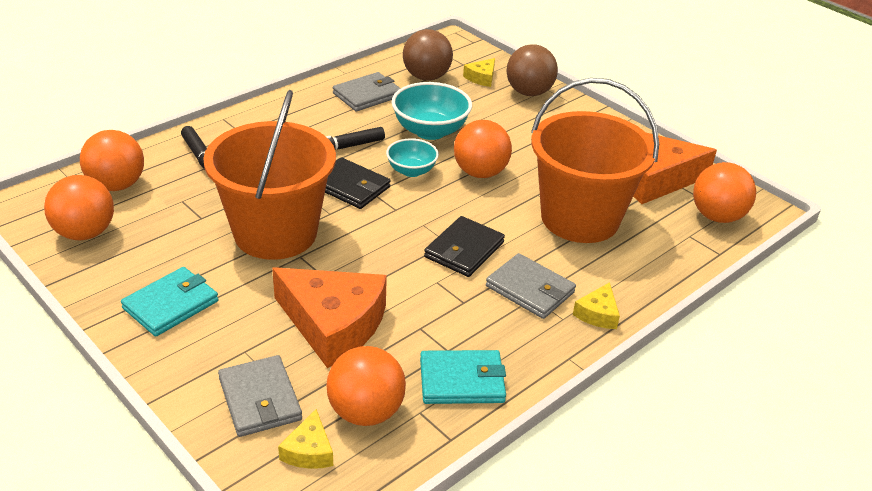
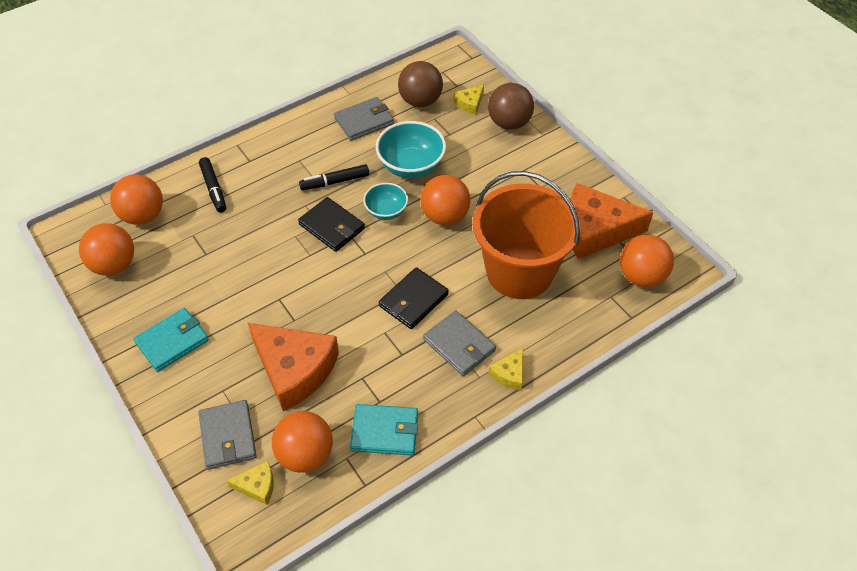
camera: 10 degrees right, 15 degrees up
(275, 233) = (263, 274): orange bucket -> none
(309, 451) = (257, 486): yellow cheese -> yellow cheese turned 105 degrees counterclockwise

